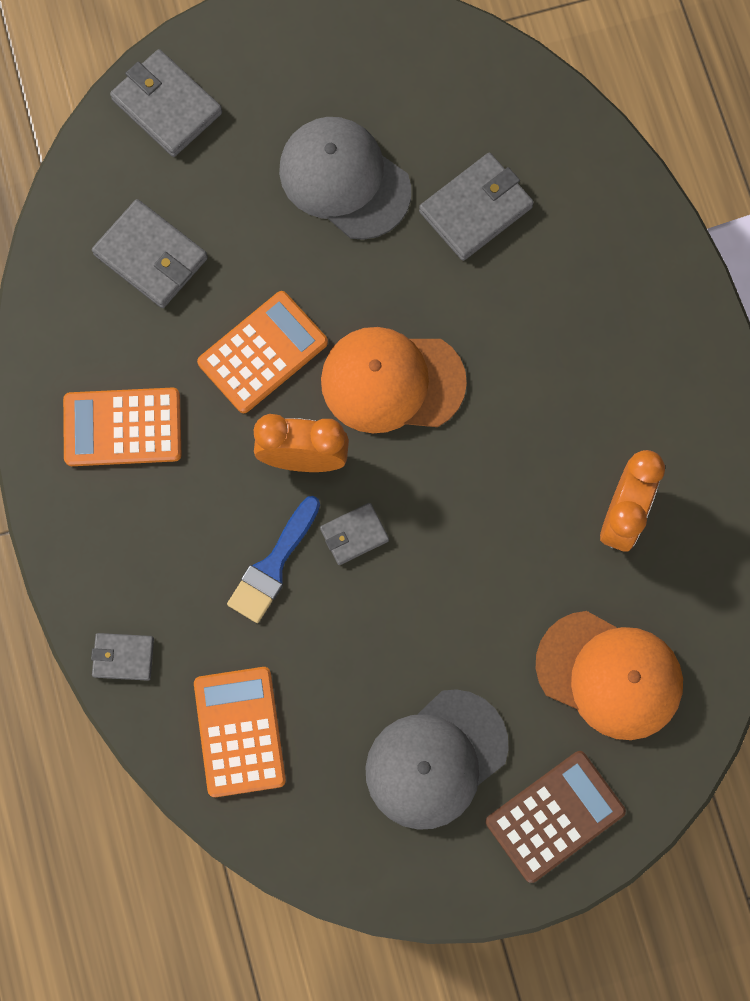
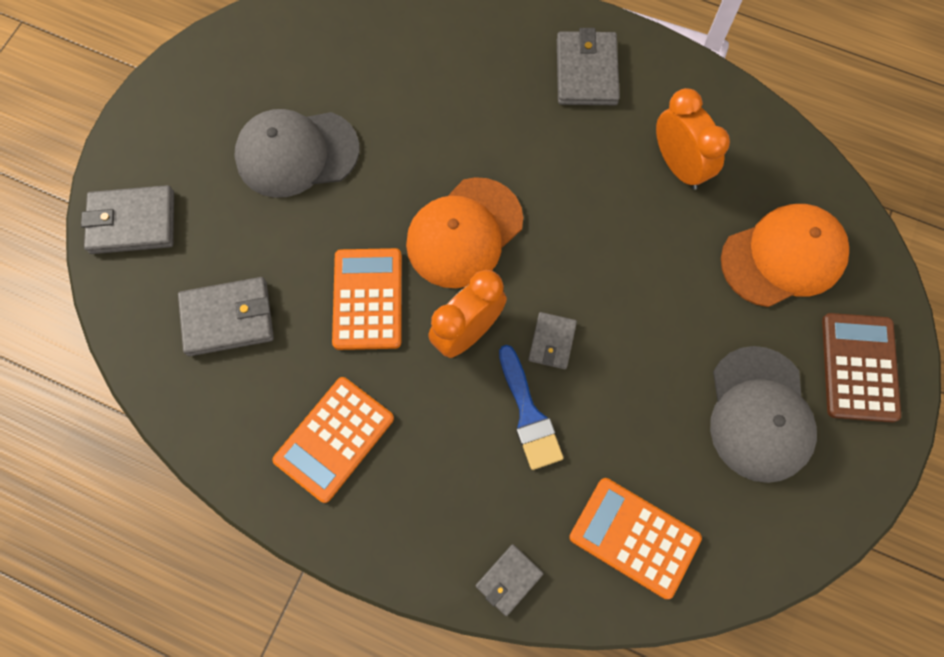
camera: 50 degrees left, 5 degrees down
(476, 209) = (394, 93): grey wallet -> grey wallet (586, 72)

